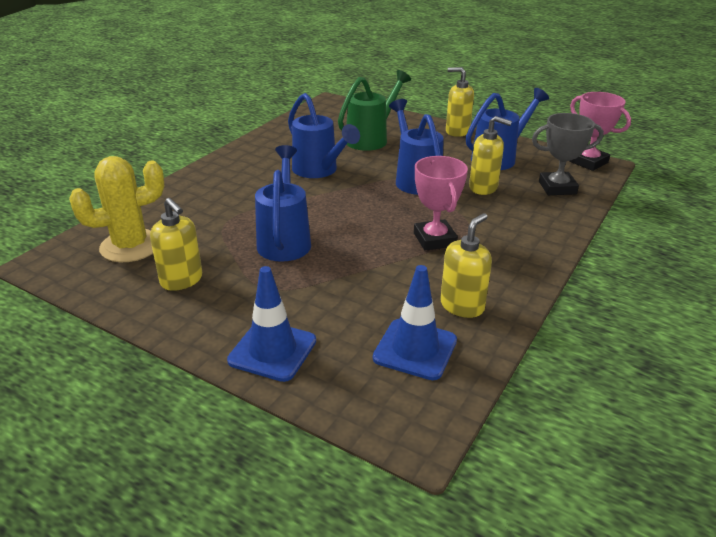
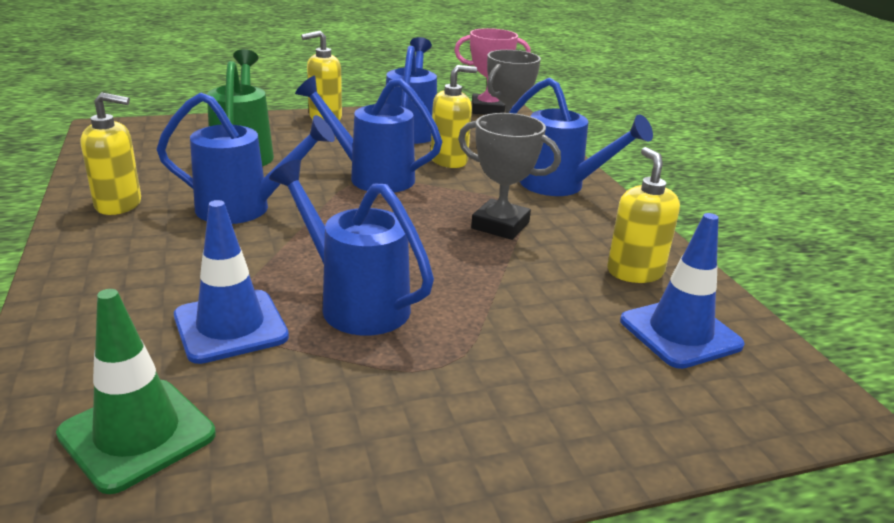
camera: 50 degrees left, 5 degrees down
(131, 246) = (137, 434): yellow cactus -> green traffic cone
(182, 280) = (317, 427): yellow soap dispenser -> yellow soap dispenser (119, 204)
(272, 350) = (582, 428): blue traffic cone -> blue traffic cone (230, 326)
(434, 239) = (500, 225): pink trophy -> grey trophy
(528, 235) = (560, 186): none -> blue watering can

